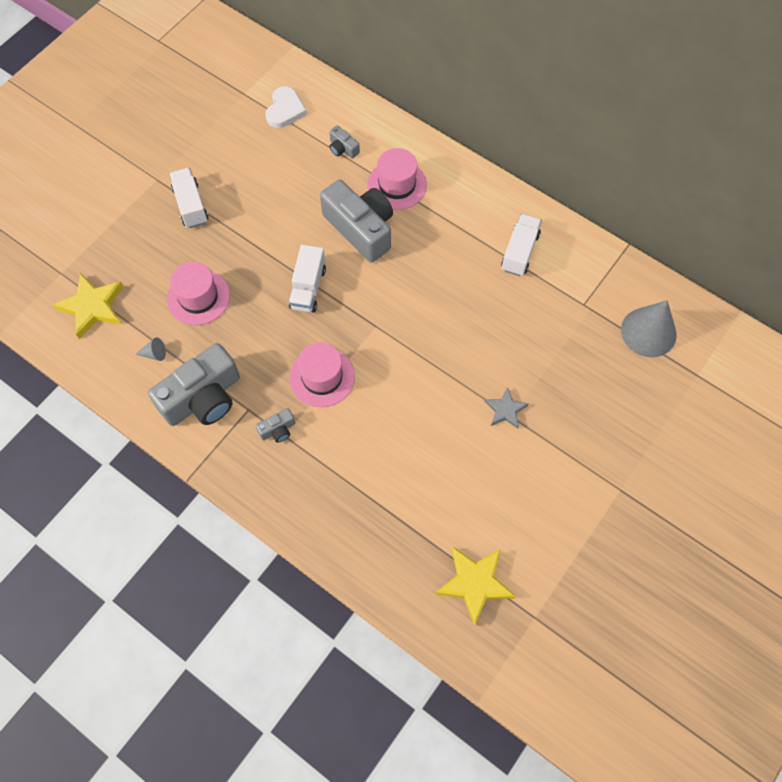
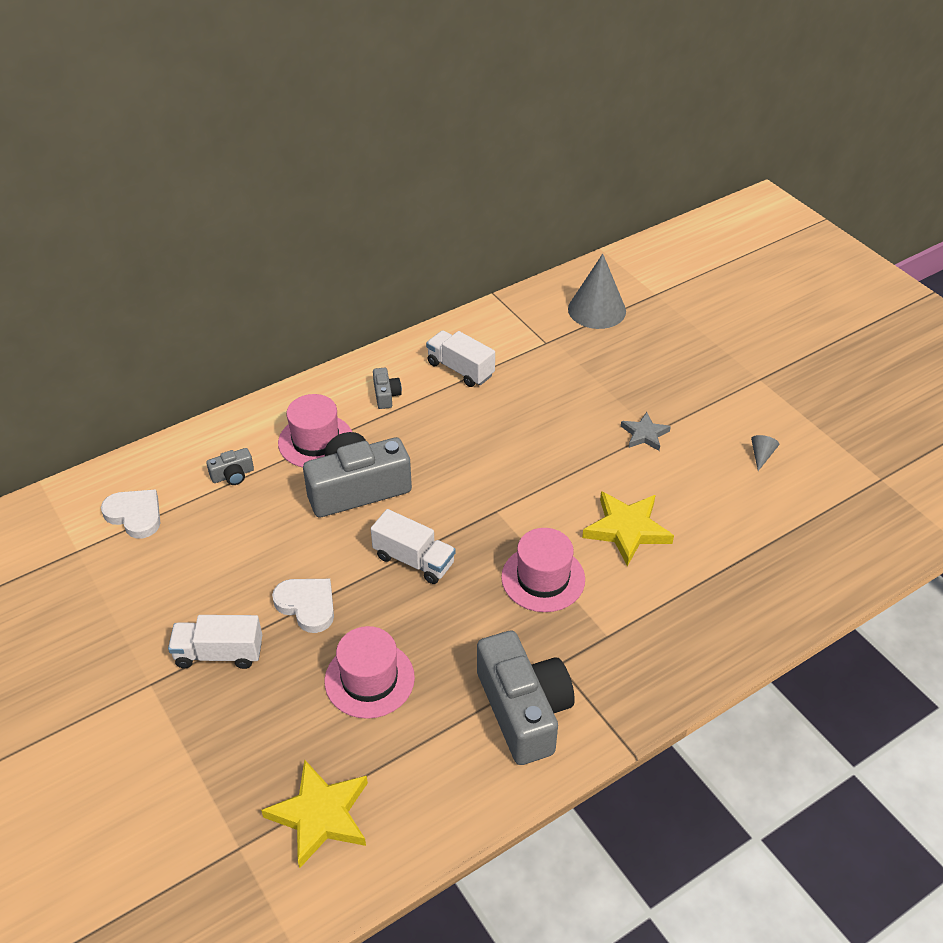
camera: 70 degrees left, 20 degrees down
(154, 354) = (433, 752): grey cone -> grey cone (761, 455)
(245, 238) = (307, 605): none -> white heart
(278, 430) = (598, 640): grey camera -> grey camera (386, 395)
(474, 583) = (835, 514): yellow star -> yellow star (627, 530)

